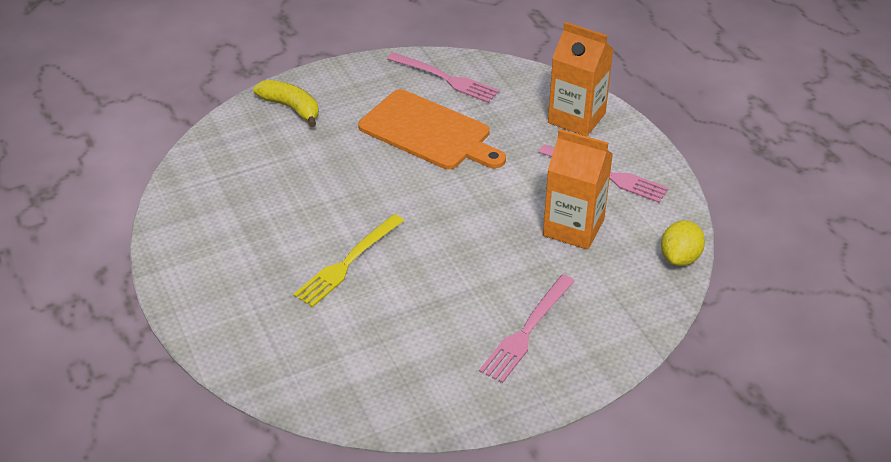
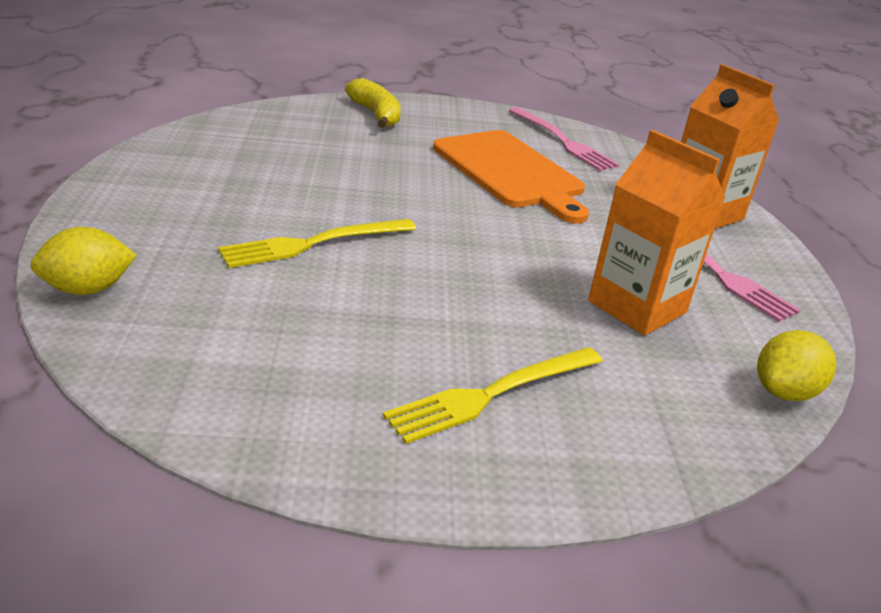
camera: 20 degrees right, 10 degrees down
(244, 362) = (87, 289): none -> yellow lemon
(527, 331) = (491, 394): pink fork -> yellow fork

